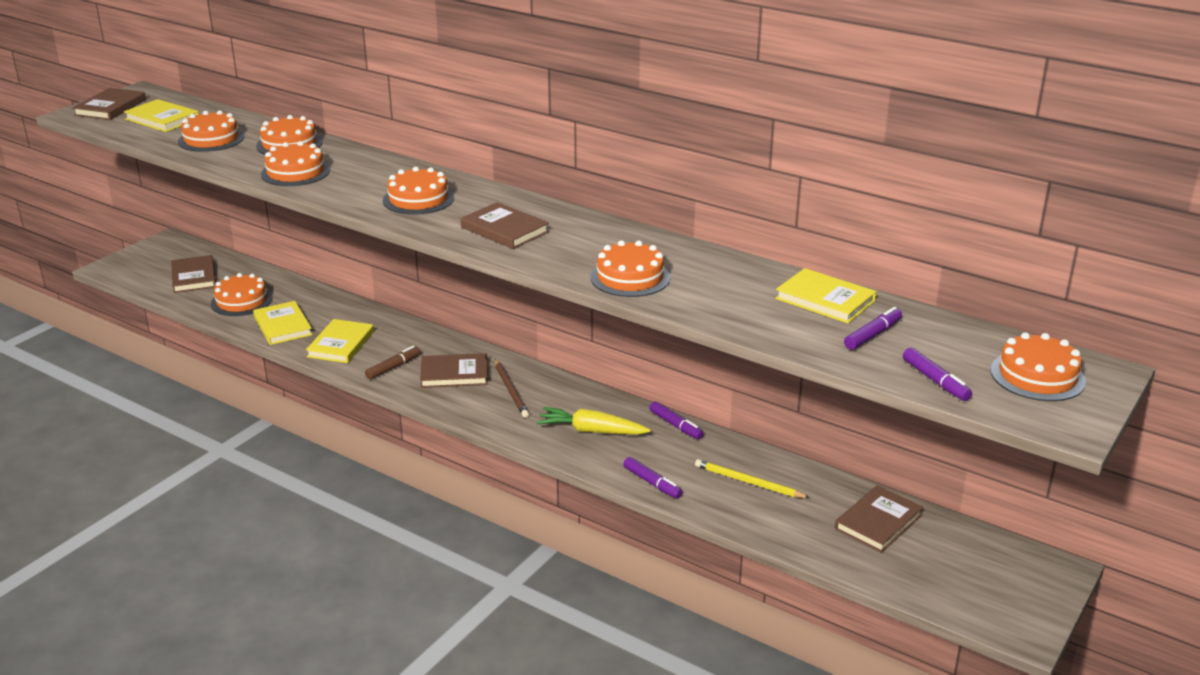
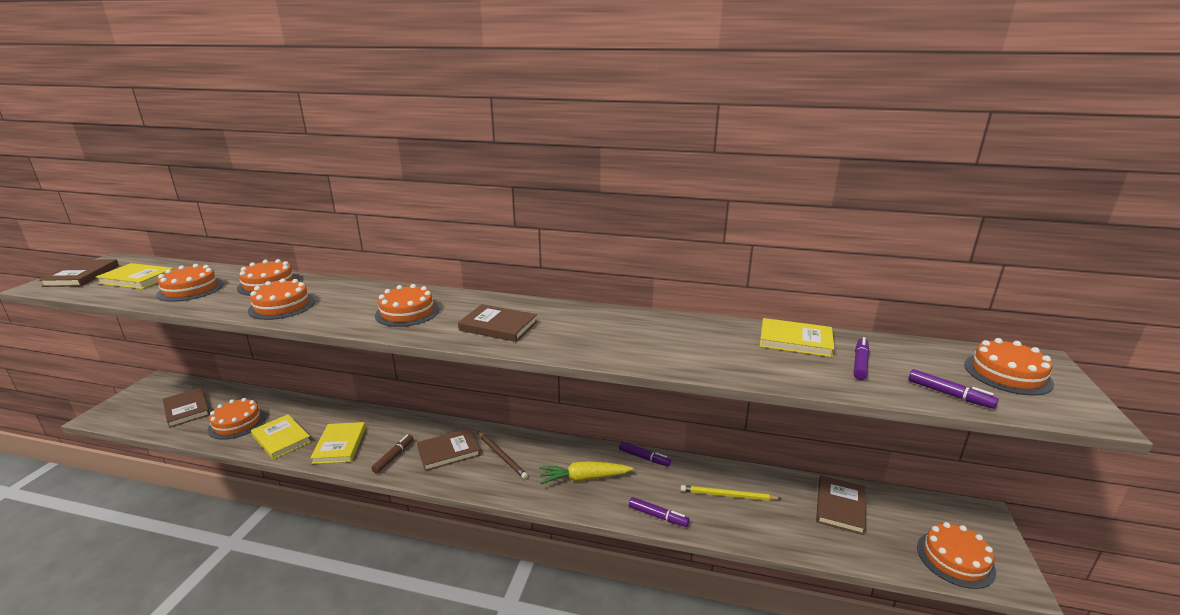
camera: 20 degrees left, 5 degrees down
(630, 277) = (632, 349): orange cake -> orange cake (955, 559)

